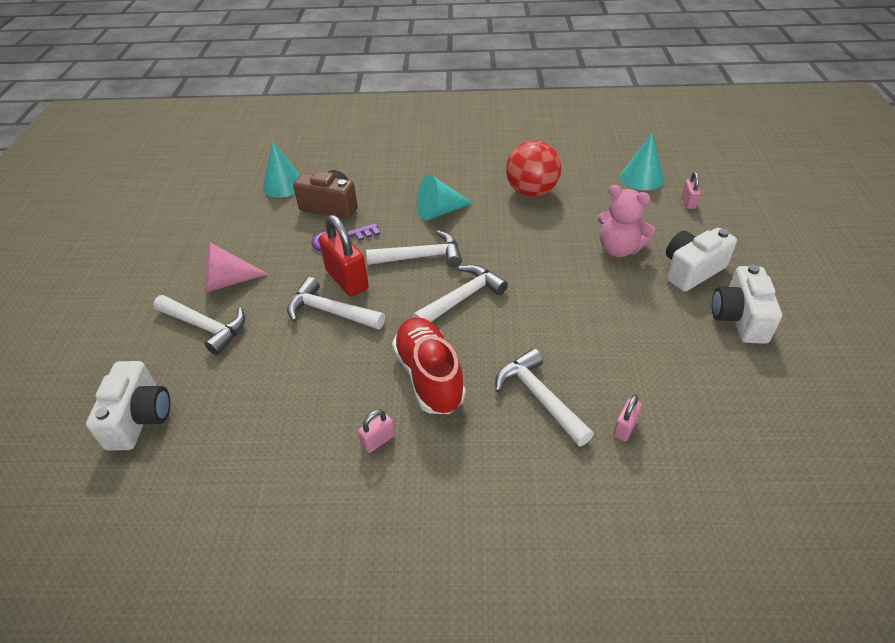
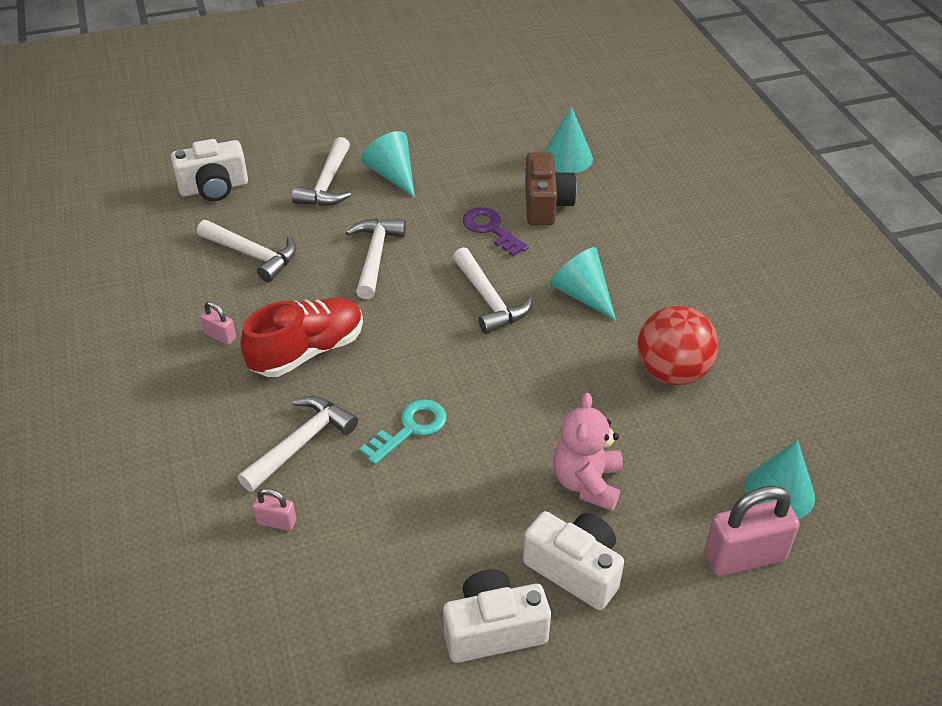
camera: 70 degrees right, 0 degrees up
(227, 282) = (392, 175): pink cone -> turquoise cone
(347, 280) = (427, 254): red padlock -> none
(462, 298) = (432, 350): white hammer -> white hammer (252, 255)
(543, 326) = (410, 429): none -> turquoise key
(688, 202) = (744, 557): pink padlock -> pink padlock, size x2.03

